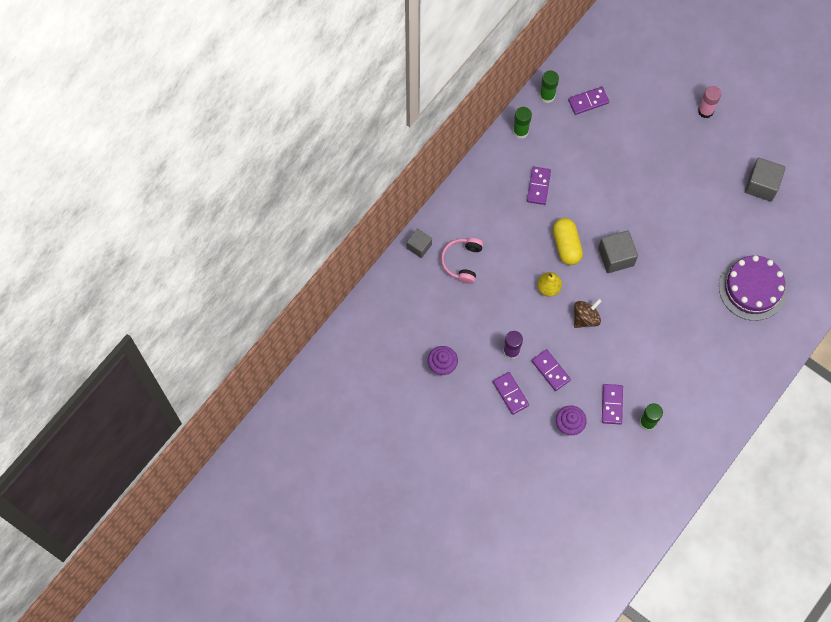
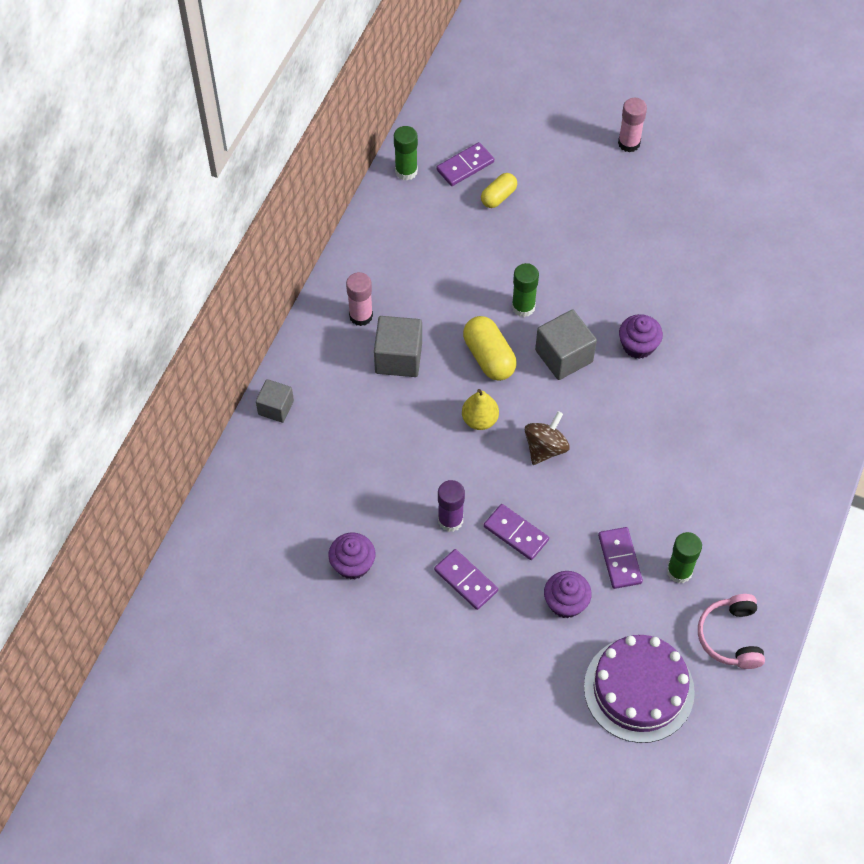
camera: 15 degrees left, 10 degrees down
(462, 262) = (344, 414): pink headphones -> pink headphones (730, 636)
(490, 195) = (361, 316): none -> pink glue stick
(520, 131) = (381, 224): green glue stick -> green glue stick (523, 307)
(538, 186) = (427, 289): purple domino -> none
(604, 130) = (498, 196): none -> yellow capsule
(667, 262) = (638, 345): none -> purple cupcake
(752, 288) = (767, 353): purple cake -> purple cake (639, 689)
(761, 185) = (735, 218): grey cube -> grey cube (398, 357)

